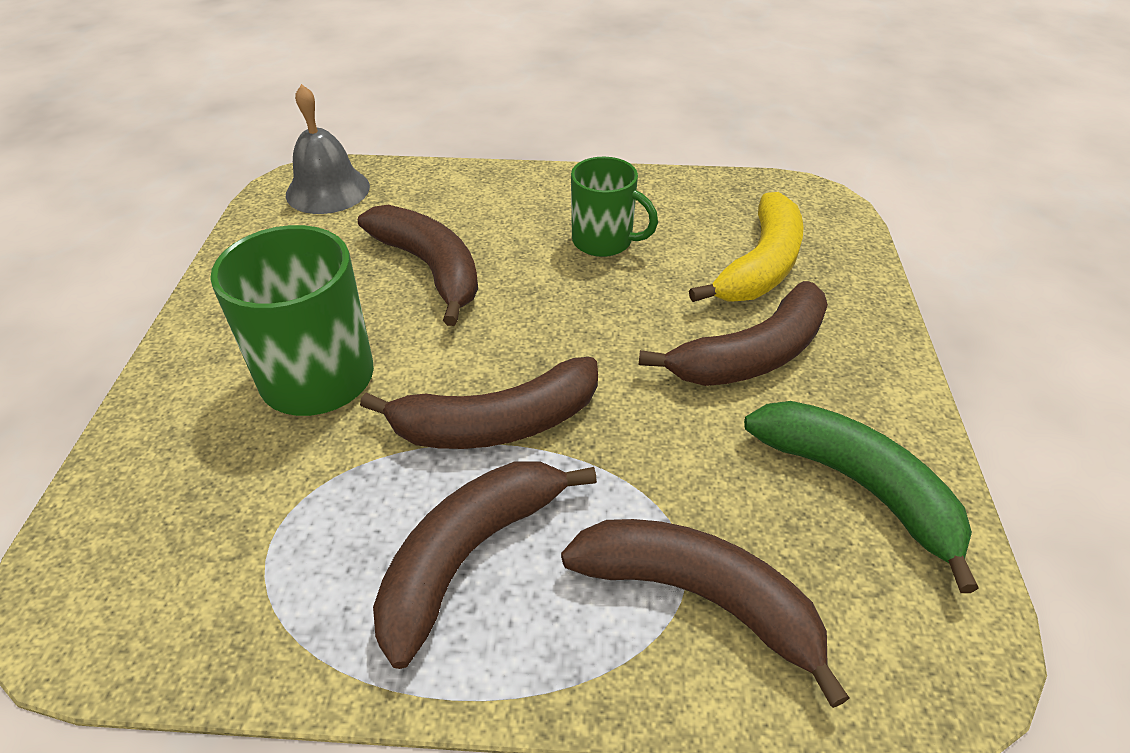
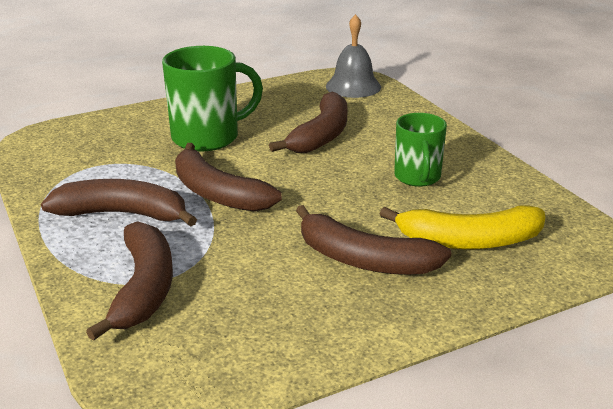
camera: 60 degrees right, 15 degrees down
(858, 486) = (277, 328): green banana -> none

